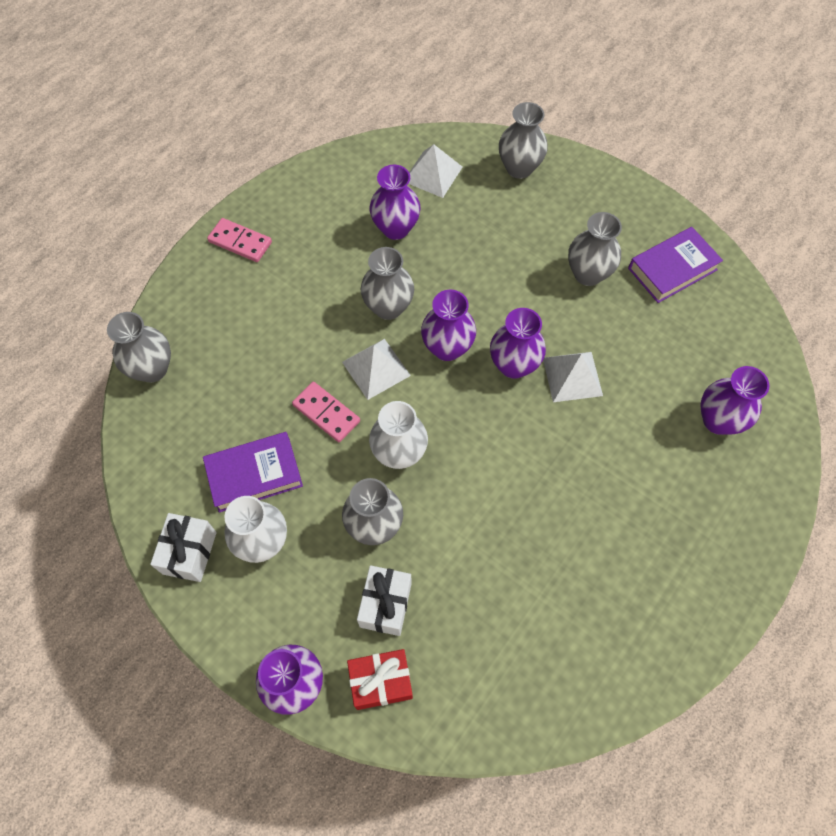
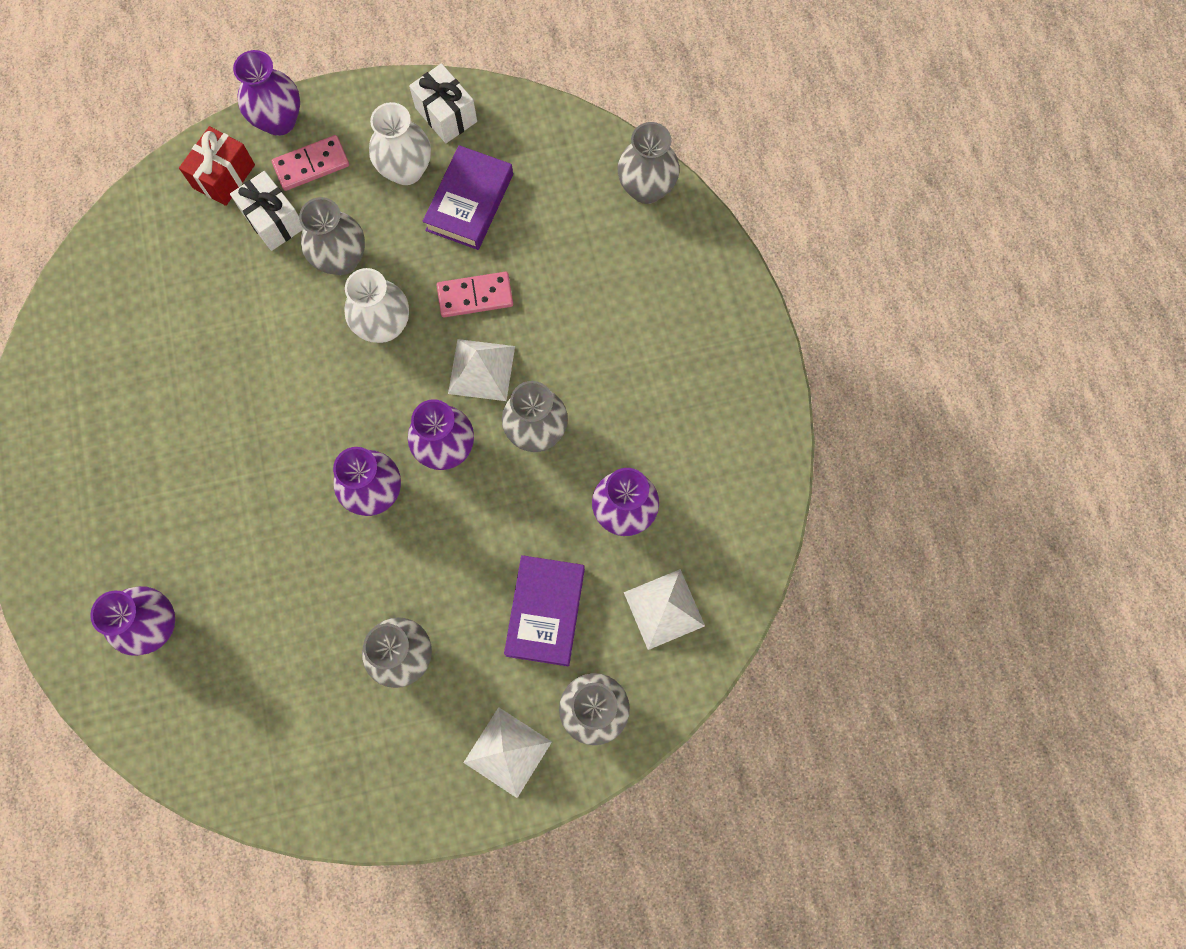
camera: 130 degrees right, 10 degrees up
(240, 242) = (732, 352): pink domino -> pink domino (311, 165)
(572, 376) = (316, 535): white pyramid -> white pyramid (507, 752)
(672, 269) = (332, 750): purple book -> purple book (545, 612)

